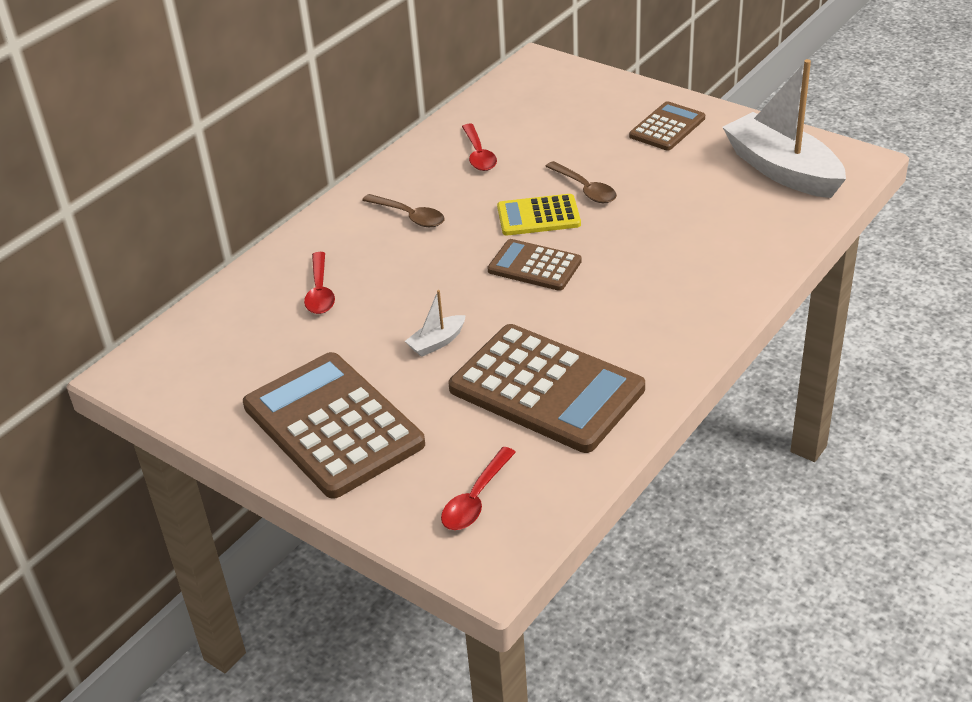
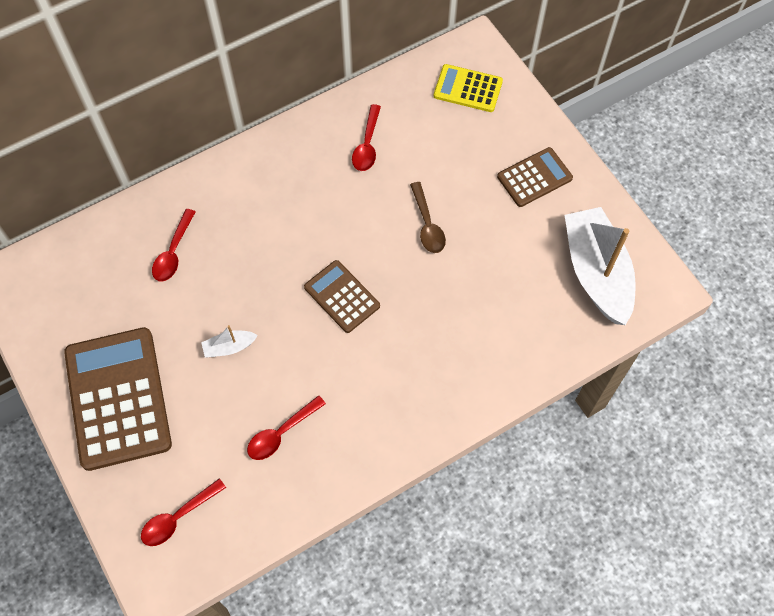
camera: 20 degrees right, 25 degrees up
(409, 216) = (278, 196): brown spoon -> none
(538, 216) = (375, 240): yellow calculator -> yellow calculator (468, 89)
(546, 389) = (281, 433): brown calculator -> red spoon

